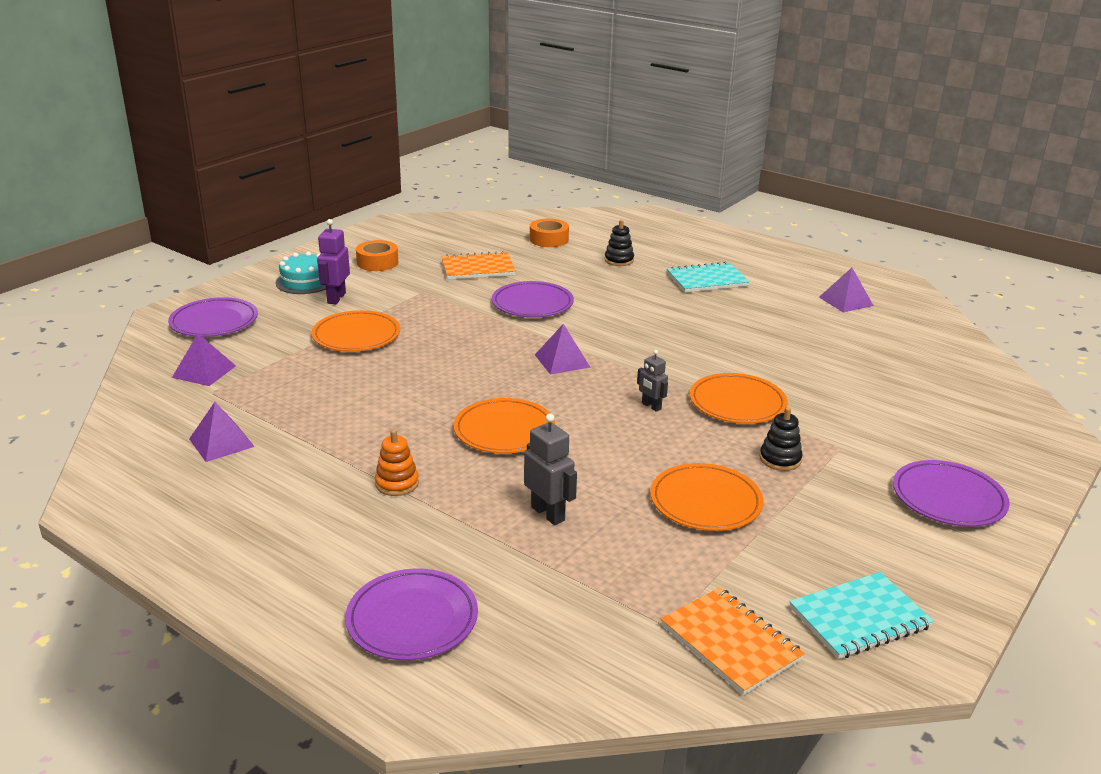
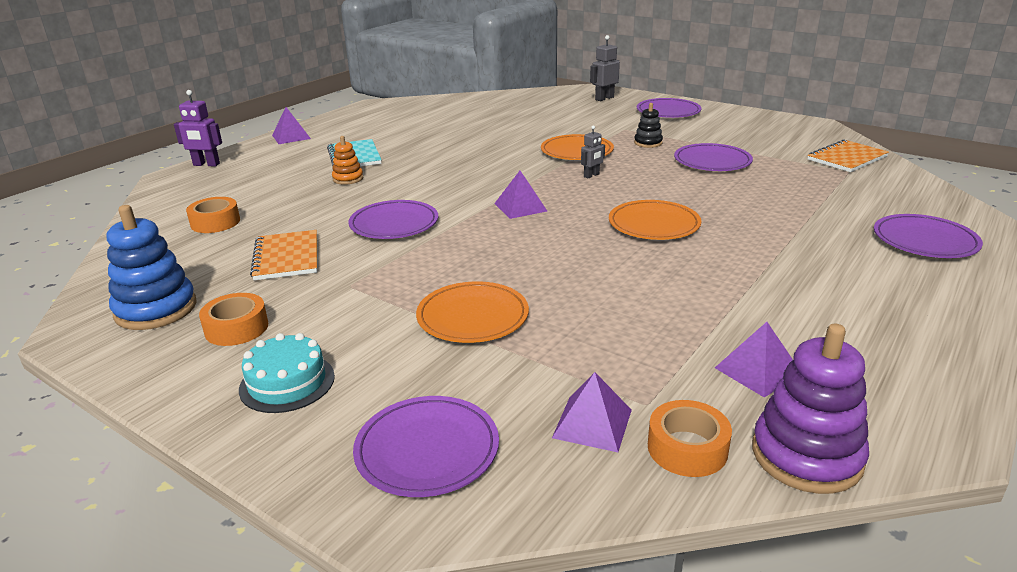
camera: 90 degrees left, 0 degrees up
(120, 442) = (806, 455): none -> purple stacking toy
(158, 400) = (687, 448): none -> orange tape
(336, 298) = (356, 346): purple robot -> purple robot (206, 164)
(397, 483) = (765, 262): orange stacking toy -> orange stacking toy (348, 179)
(413, 238) = (156, 309): none -> blue stacking toy
(548, 513) = (762, 204): grey robot -> grey robot (604, 98)
(619, 260) = (294, 189): black stacking toy -> none
(705, 502) = (712, 161): orange plate -> purple plate
(846, 301) = (406, 118): purple pyramid -> purple pyramid (291, 137)
(859, 618) = (796, 133): turquoise notebook -> none

